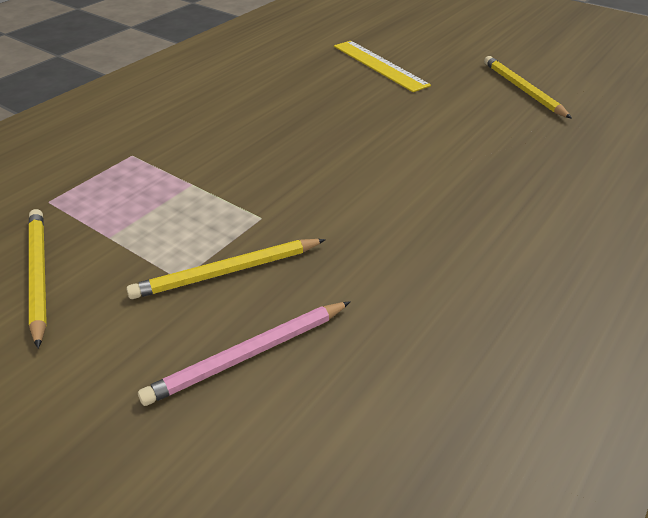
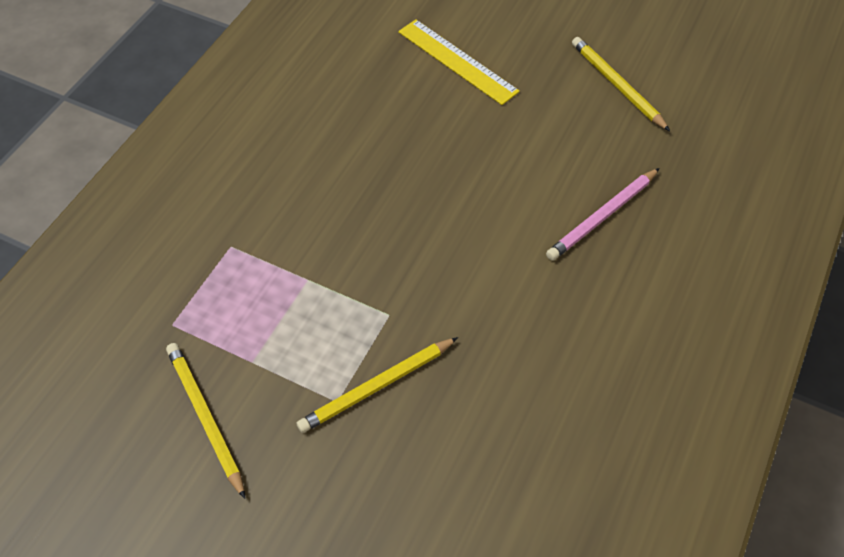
camera: 10 degrees left, 15 degrees up
(249, 354) = (422, 472): pink pencil -> pink pencil (602, 216)

